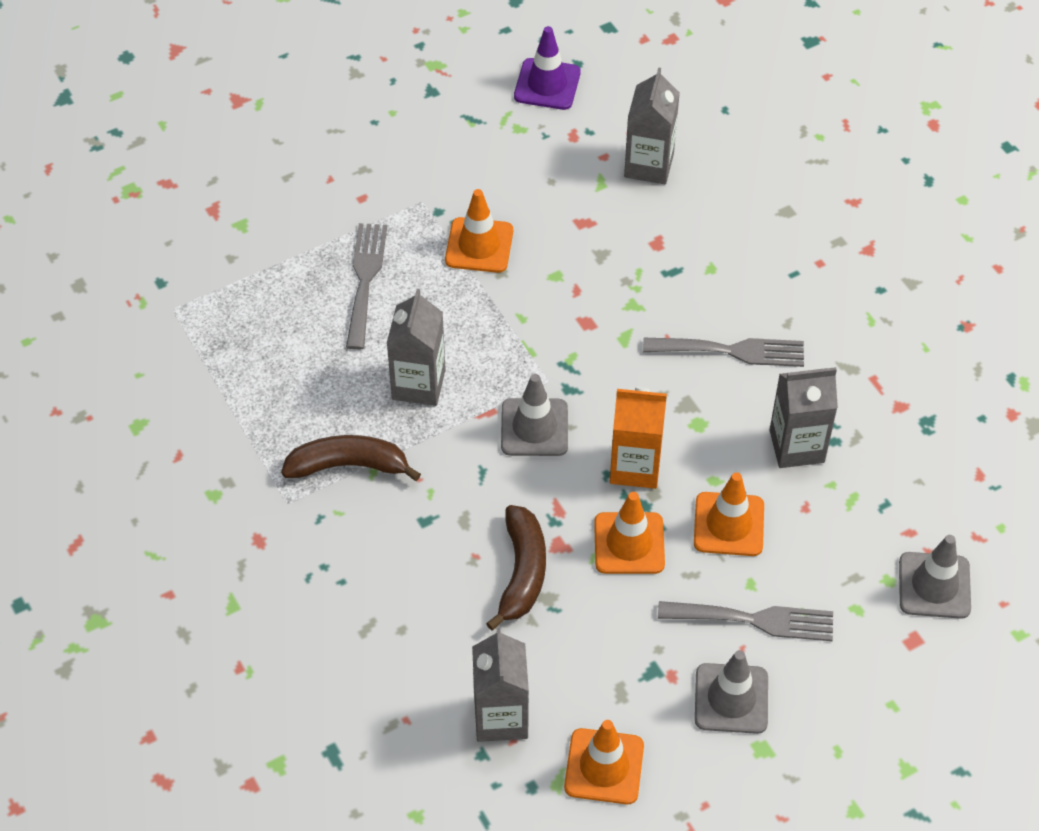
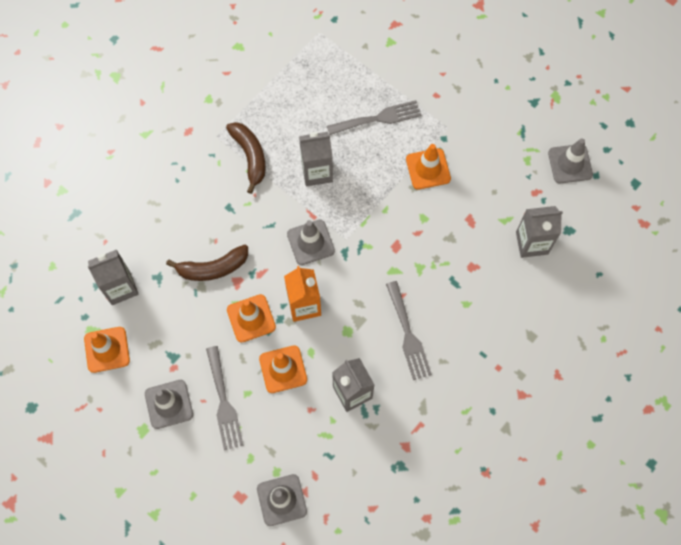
camera: 70 degrees right, 15 degrees up
(547, 84) = (570, 164): purple traffic cone -> grey traffic cone

